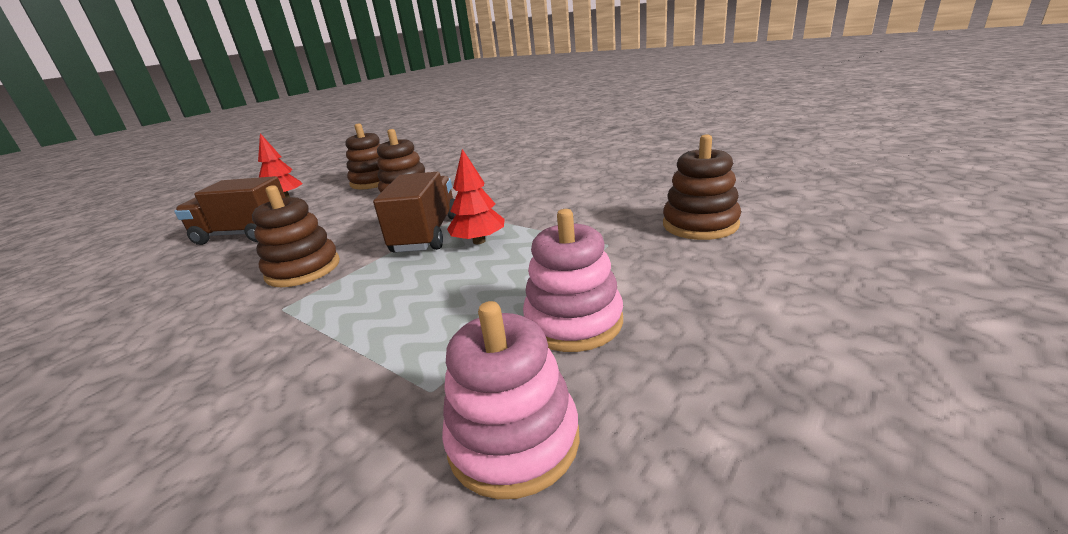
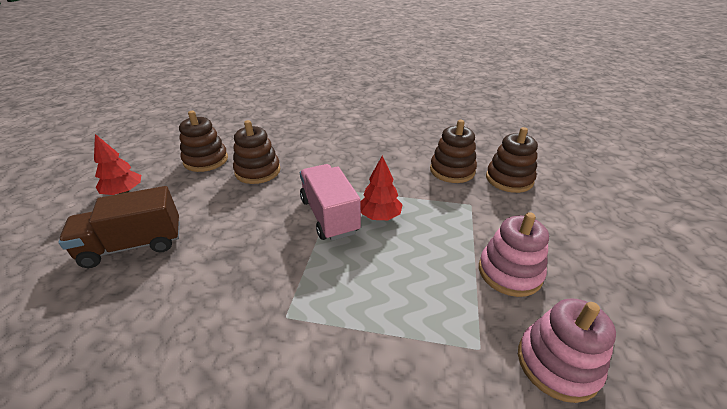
camera: 30 degrees left, 10 degrees up
(303, 269) = (256, 273): brown stacking toy -> brown stacking toy (452, 170)
(427, 234) = (329, 216): brown truck -> pink truck

